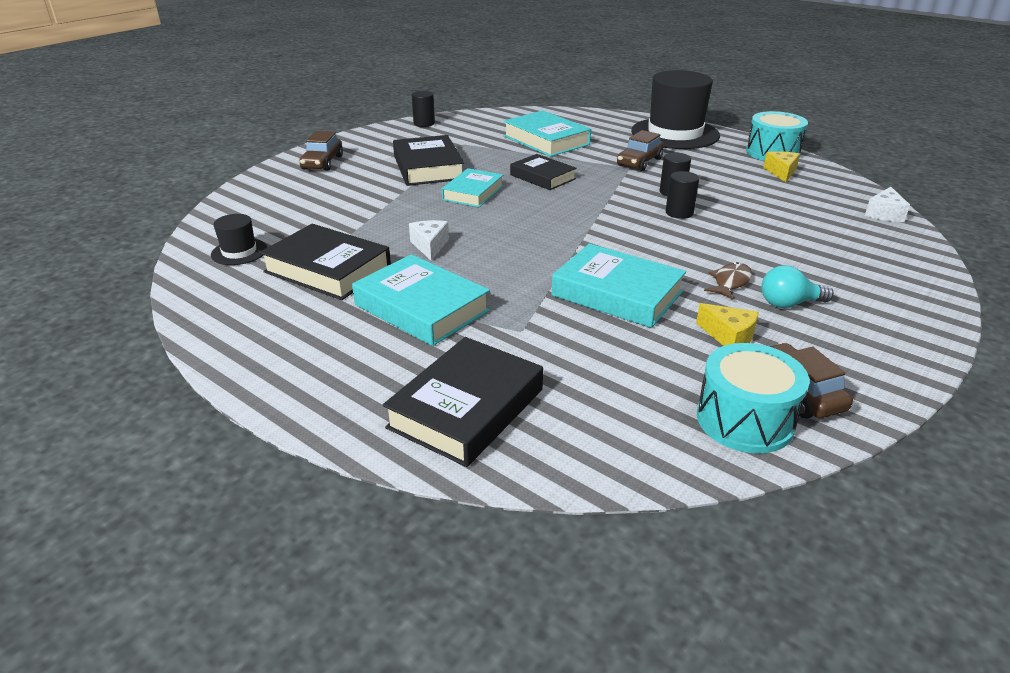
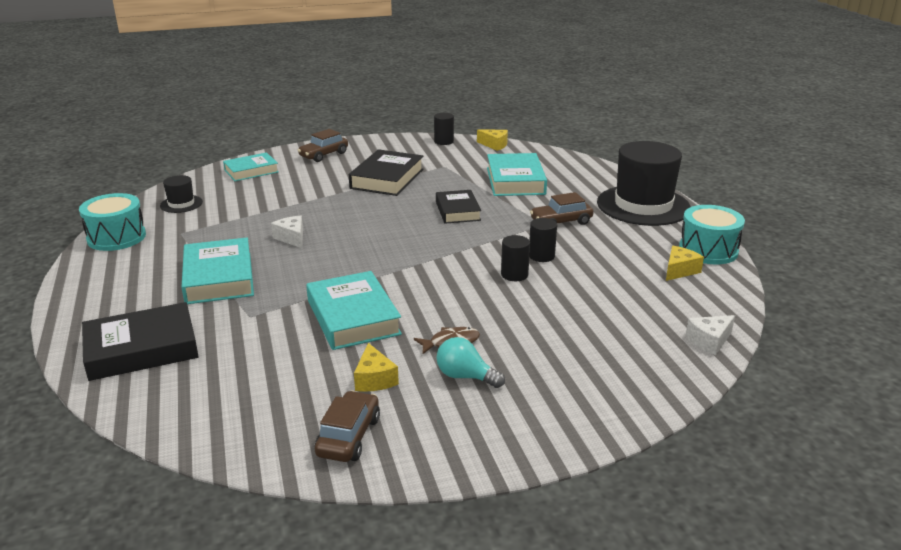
camera: 35 degrees right, 5 degrees down
(328, 269) = (209, 233): black book -> none
(430, 246) = (292, 238): white cheese -> white cheese turned 60 degrees counterclockwise
(473, 193) = (385, 208): turquoise book -> turquoise book (251, 171)
(476, 116) = (494, 145): none -> yellow cheese
(745, 420) = (280, 435): turquoise drum -> turquoise drum (116, 237)

